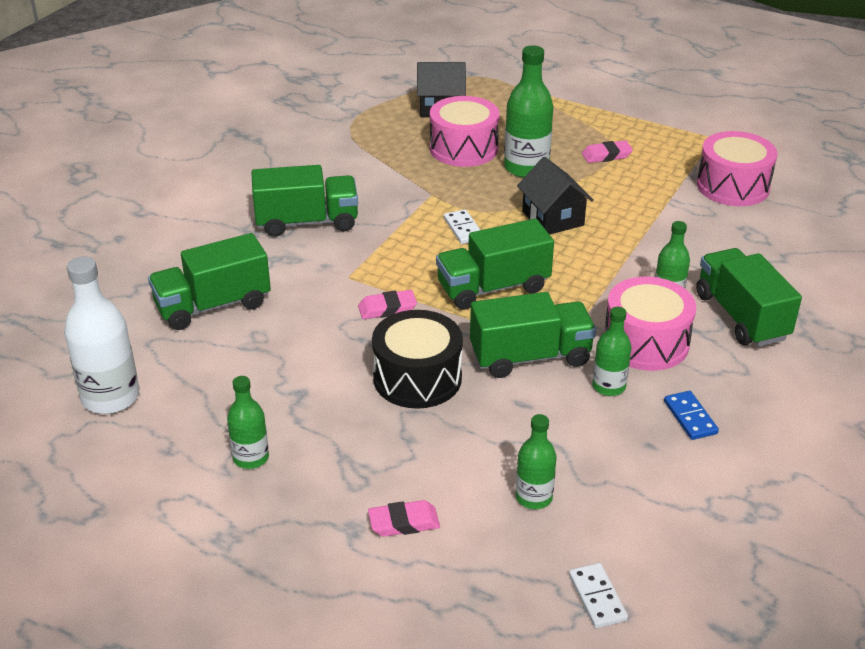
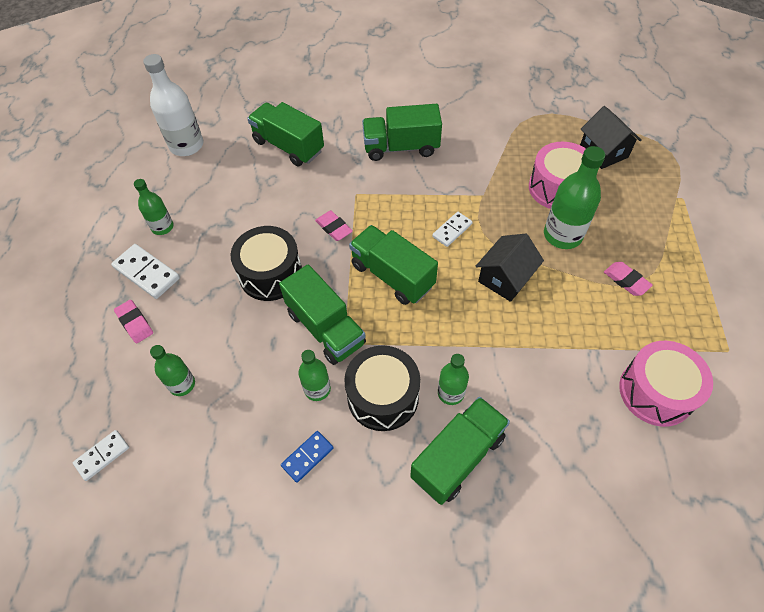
camera: 65 degrees right, 20 degrees up
(307, 222) = (401, 147): green truck -> green truck turned 120 degrees clockwise
(323, 492) = (146, 273): none -> white domino
(646, 342) = (383, 396): pink drum -> black drum

